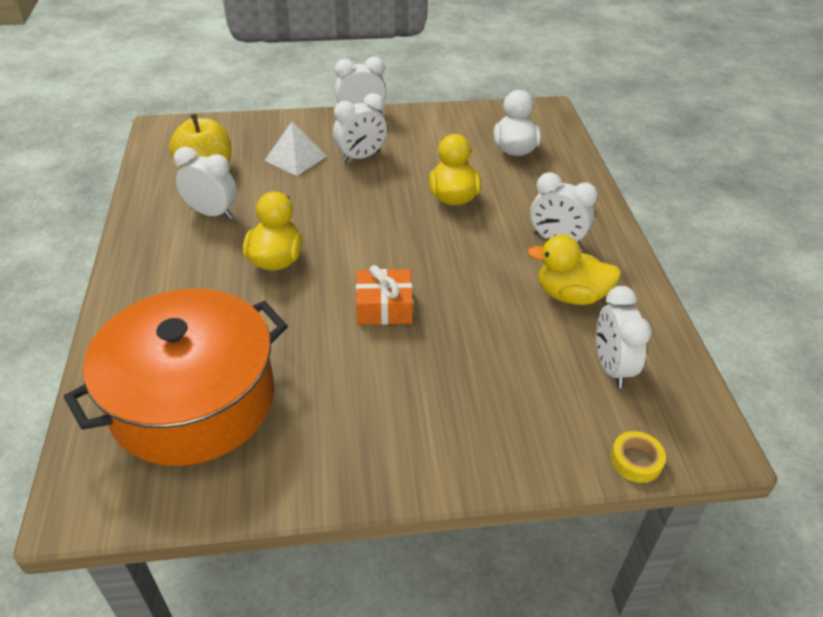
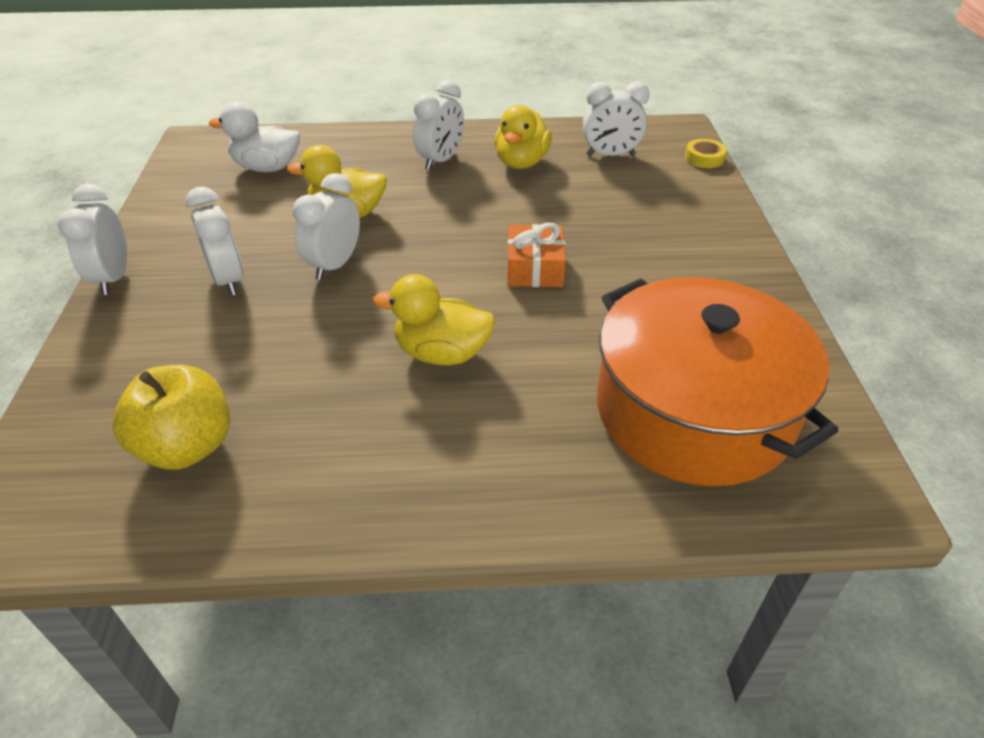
camera: 85 degrees left, 0 degrees up
(212, 213) = (318, 427): white clock -> white clock (334, 265)
(295, 158) = (201, 342): white pyramid -> none

